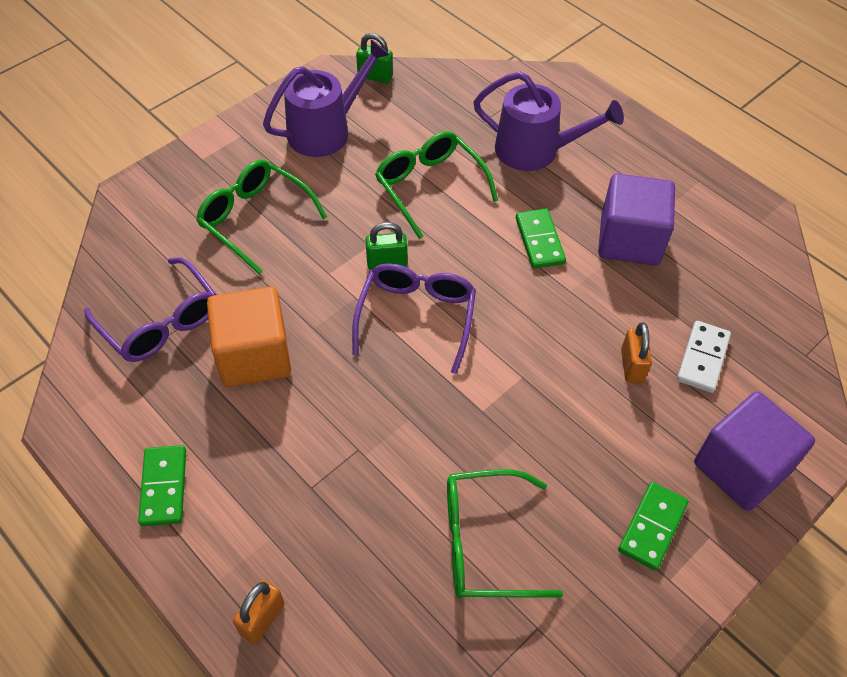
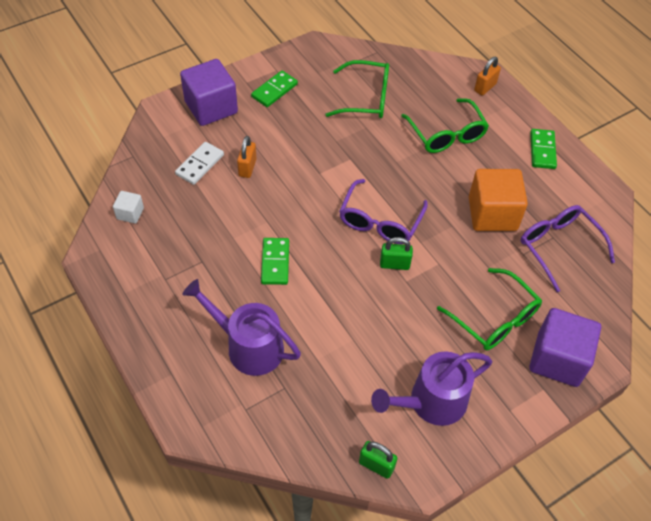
camera: 170 degrees left, 0 degrees up
(429, 186) = (349, 325): green glasses -> green glasses (446, 134)
(629, 240) = (207, 251): purple cube -> purple cube (557, 359)
(753, 271) = (130, 213): none -> white cube

